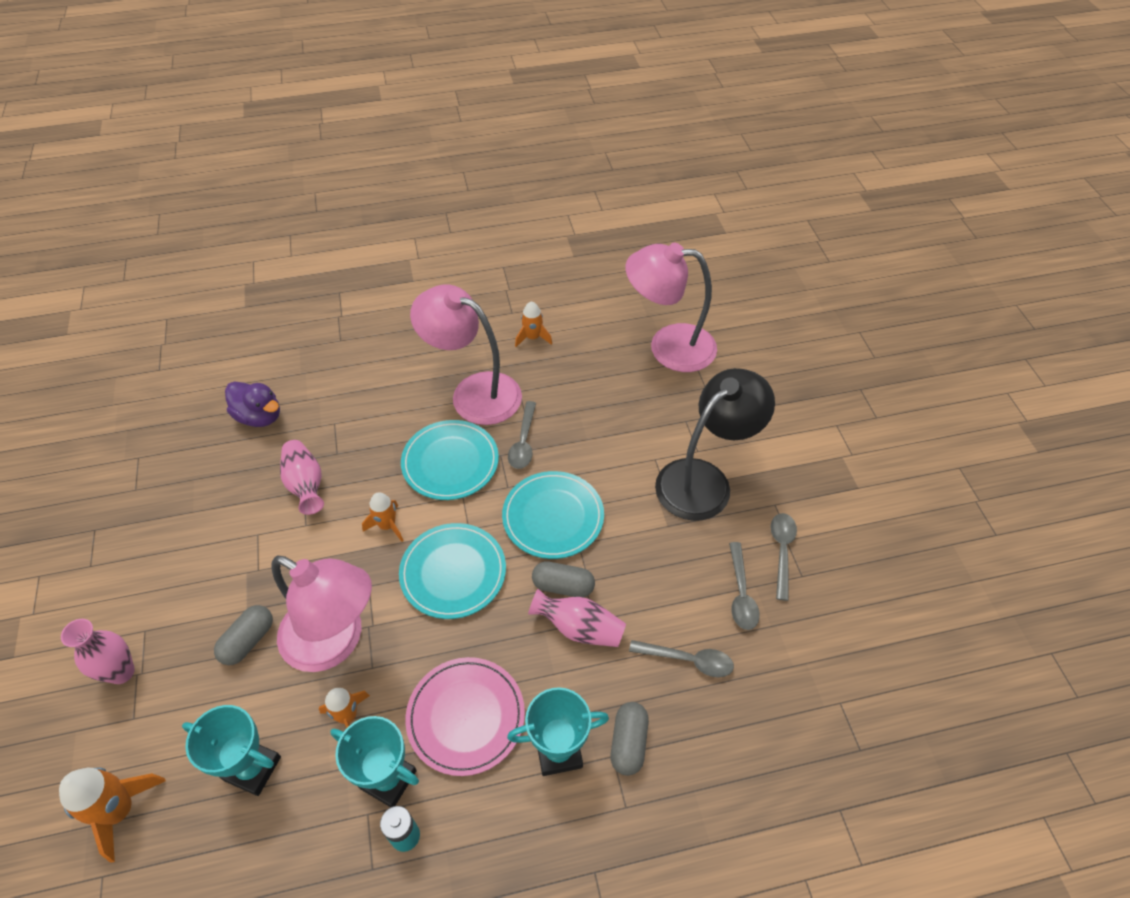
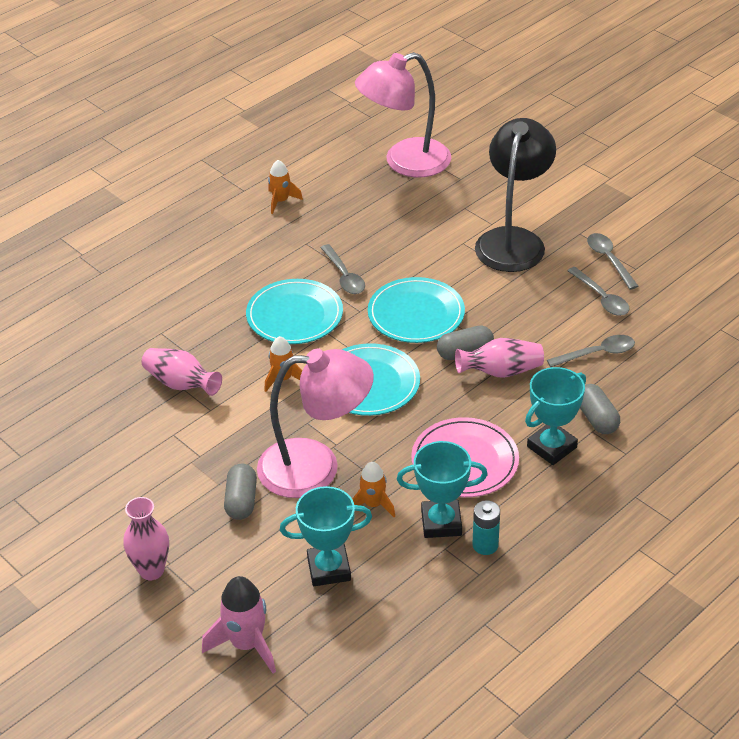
camera: 30 degrees left, 10 degrees down
(119, 810) = (246, 644): orange rocket -> pink rocket
(259, 416) = (84, 357): purple duck -> none
(474, 392) = (267, 260): pink lamp -> none

